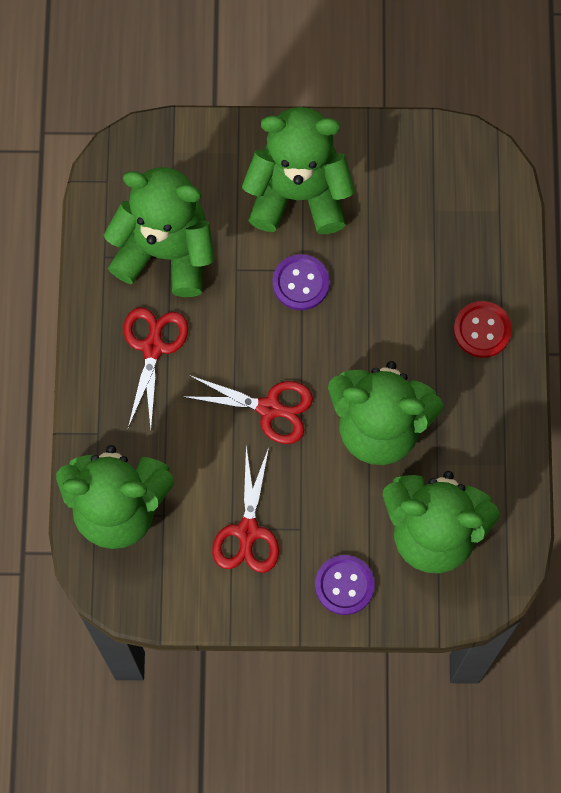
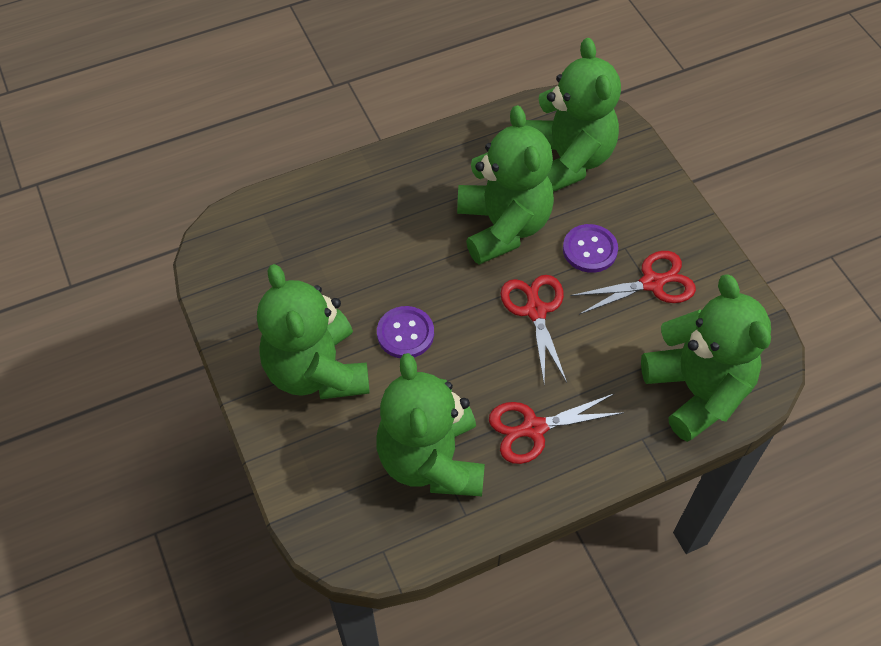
camera: 115 degrees left, 15 degrees down
(344, 585) = (649, 200): purple button -> purple button (590, 250)
(482, 330) = (379, 188): red button -> none

